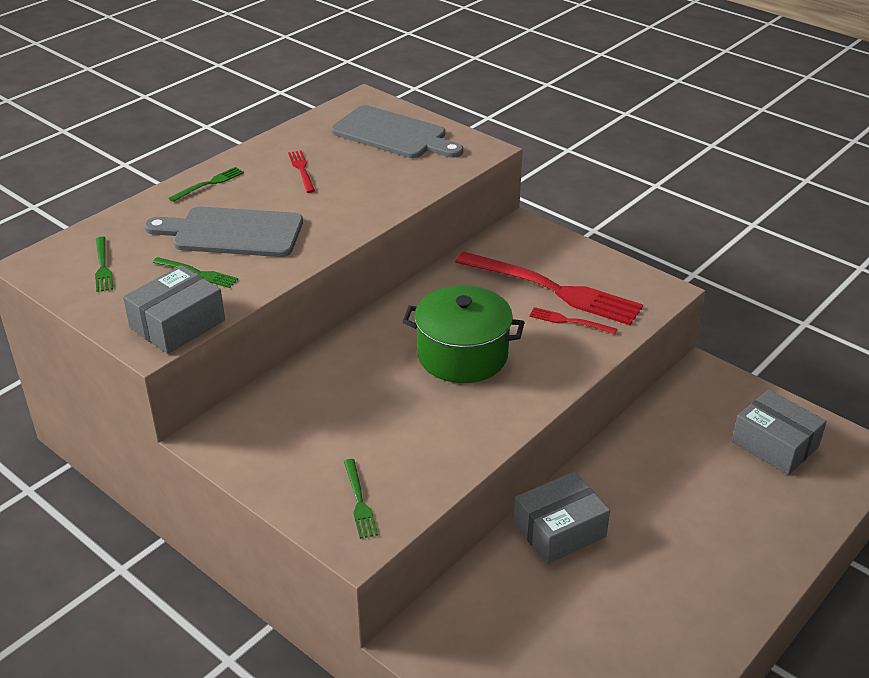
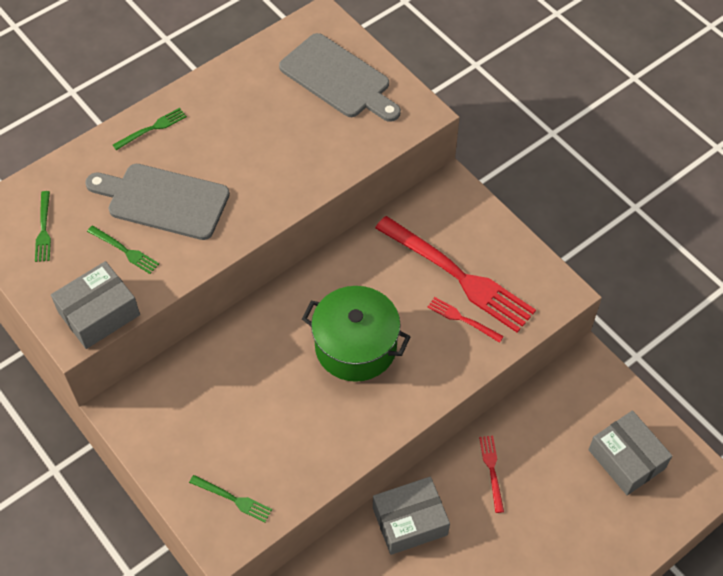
camera: 10 degrees right, 20 degrees up
(302, 170) = (241, 120): red fork -> red fork (492, 470)
(359, 501) = (233, 499): green fork -> green fork turned 60 degrees counterclockwise

